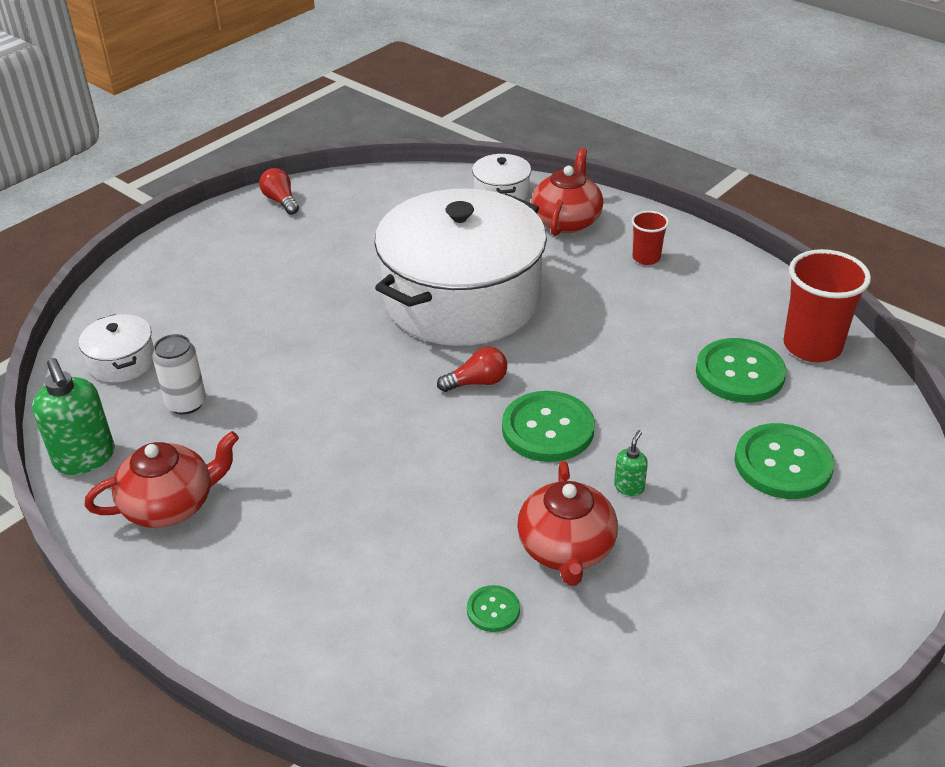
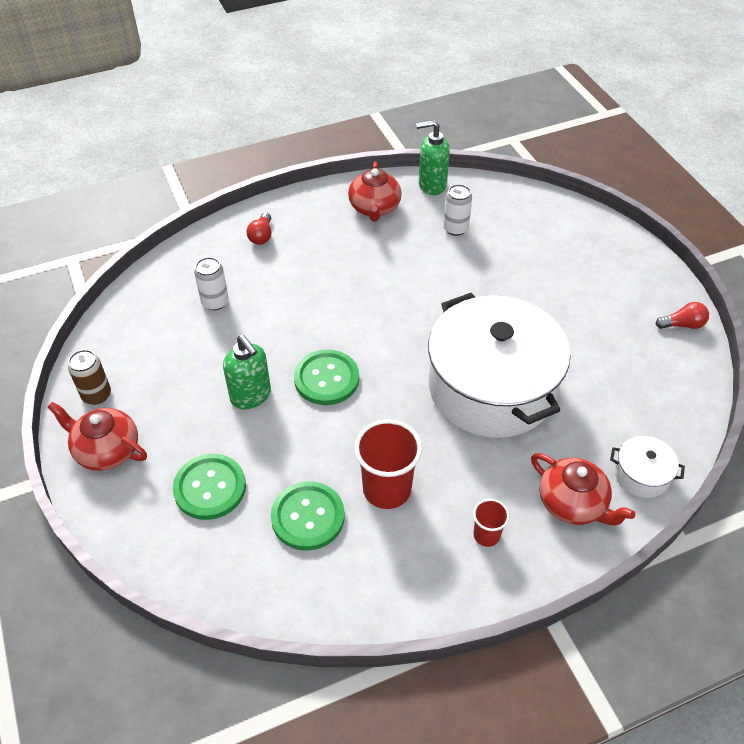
camera: 115 degrees right, 10 degrees up
(122, 362) = (512, 210): white pot -> none
(477, 382) = (393, 361): red light bulb -> red light bulb (261, 236)
(493, 610) = (215, 302): green button -> white can
(566, 549) = (229, 346): red teapot -> red teapot (106, 450)
(629, 487) = (251, 396): green soap dispenser -> green soap dispenser, size x2.08
(767, 660) = (96, 395): none -> brown can
(812, 346) = (305, 588): red cup -> red cup (387, 489)

